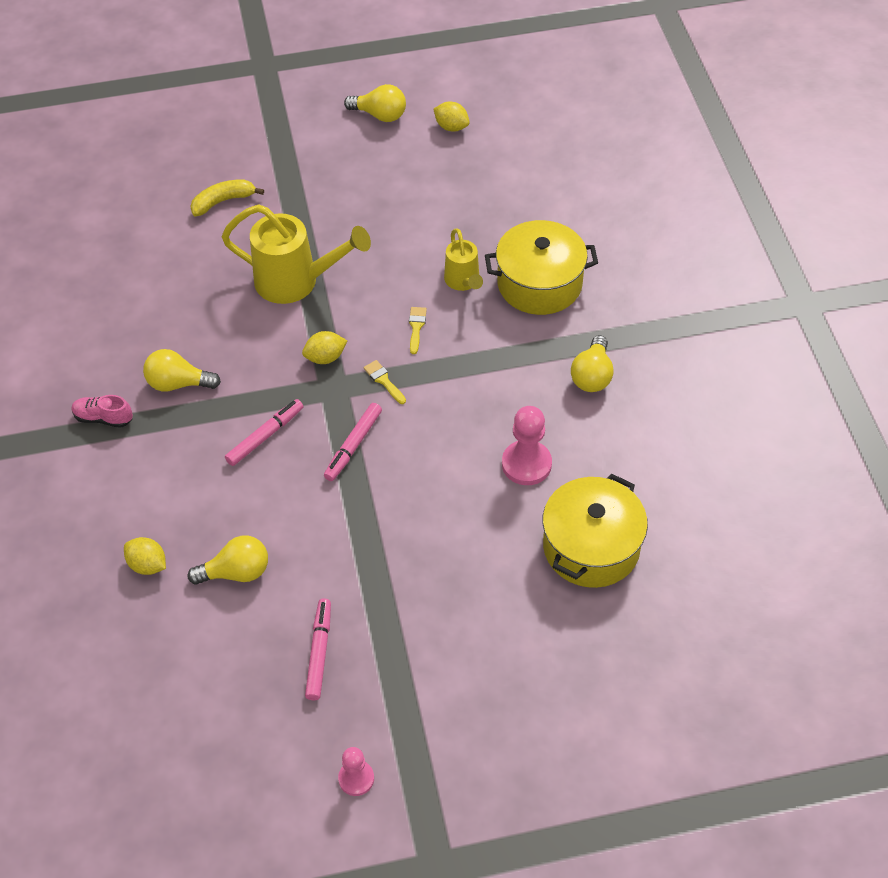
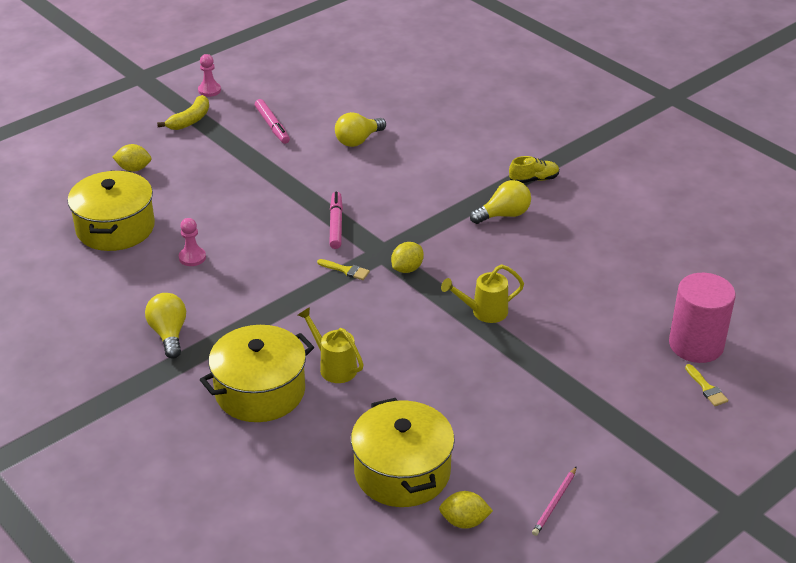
camera: 150 degrees right, 15 degrees down
(103, 418) = (534, 179): pink shoe -> yellow shoe
(148, 565) = (418, 126): yellow lemon -> yellow lemon (134, 169)
(156, 182) = (696, 345): none -> pink cylinder
(223, 201) = (617, 351): yellow banana -> yellow banana (190, 120)
(265, 436) = (406, 208): pink marker -> none
(295, 281) = (484, 312): yellow watering can -> yellow watering can, size x0.57
(380, 115) = (554, 503): yellow light bulb -> pink pencil
(416, 327) = (349, 316): yellow brush -> yellow brush (706, 388)
(469, 175) = (402, 472): none -> yellow pot
(526, 464) = (192, 257): pink pawn -> pink pawn, size x0.62

